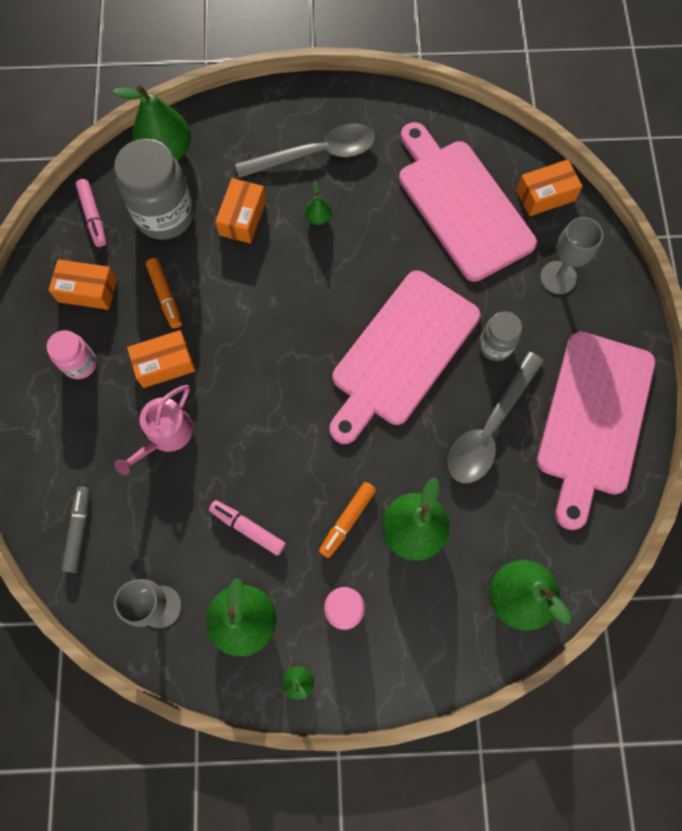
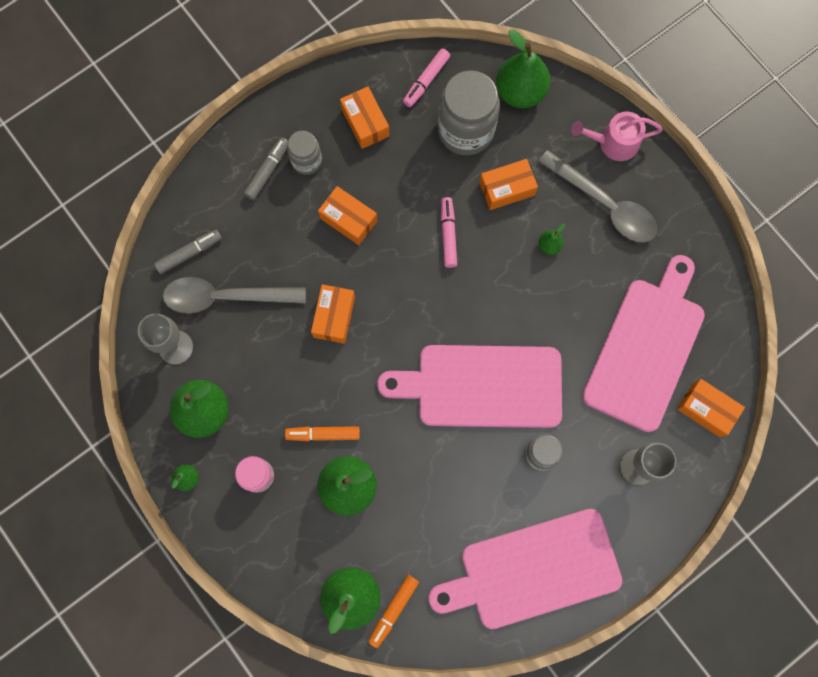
camera: 55 degrees right, 5 degrees up
(60, 404) = (268, 171): none -> grey marker
(80, 364) = (306, 161): pink jar -> grey jar
(165, 296) = (401, 180): orange marker -> orange marker (393, 610)
(166, 435) = (297, 260): pink watering can -> pink watering can (613, 142)
(244, 437) = (334, 317): none -> orange box
(248, 528) = (269, 367): pink marker -> pink marker (448, 234)
(489, 428) = (468, 493): grey spoon -> grey spoon (225, 297)

